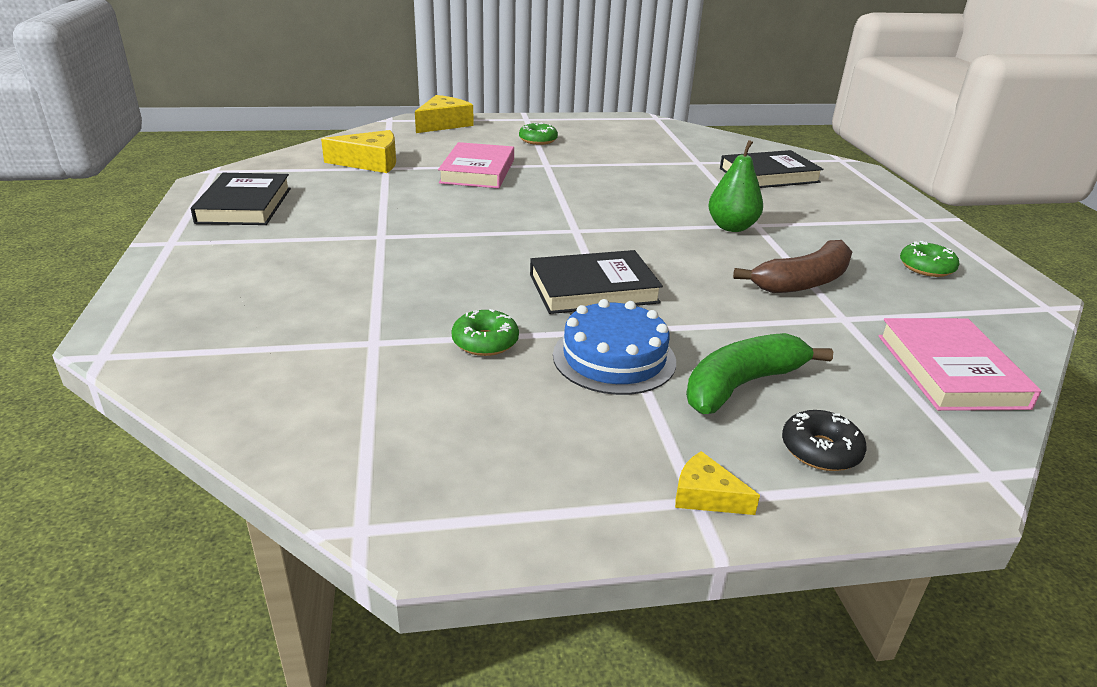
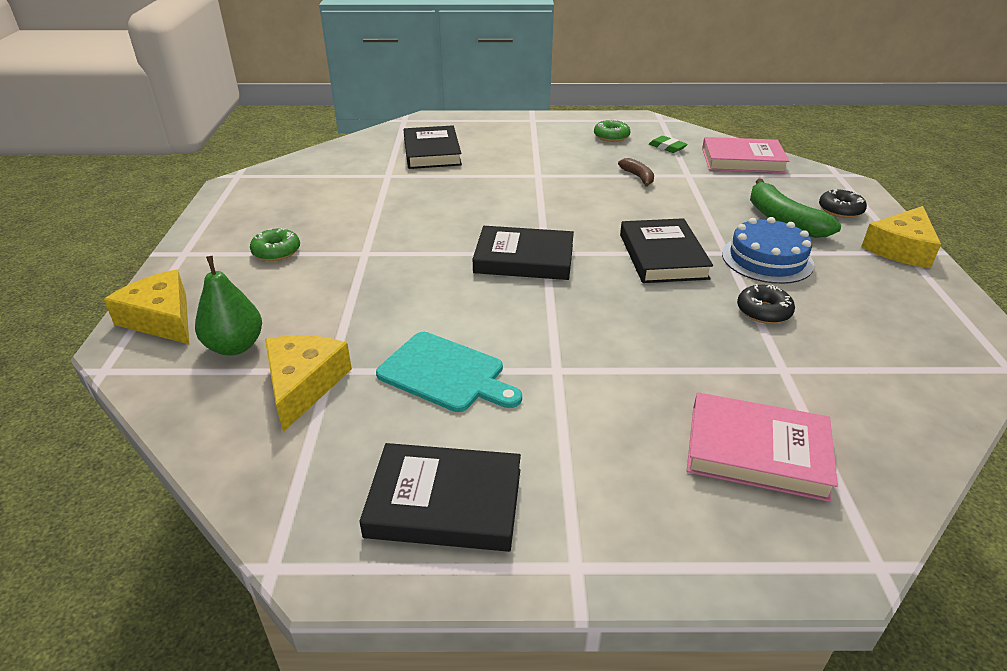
camera: 80 degrees left, 5 degrees up
(379, 199) = (445, 373): none -> turquoise cutting board
(478, 171) = (369, 298): pink book -> pink book (757, 451)
(485, 342) = (763, 311): green donut -> black donut
(559, 221) = (524, 259): none -> black book
(706, 496) = (900, 248): yellow cheese -> yellow cheese, size x1.84
(731, 227) = (543, 185): green pear -> green pear (235, 346)
(802, 282) = (638, 177): brown banana -> brown banana, size x0.55
(933, 307) = (667, 147): none -> green eraser

